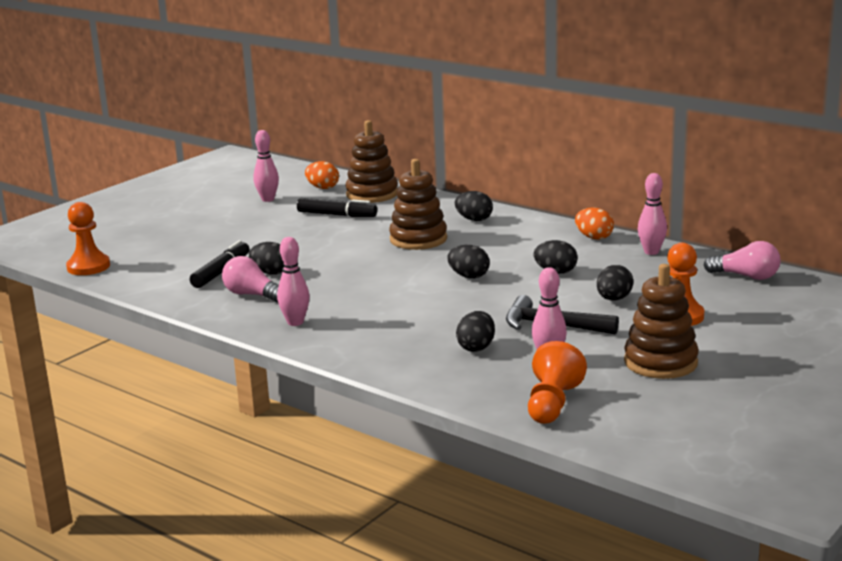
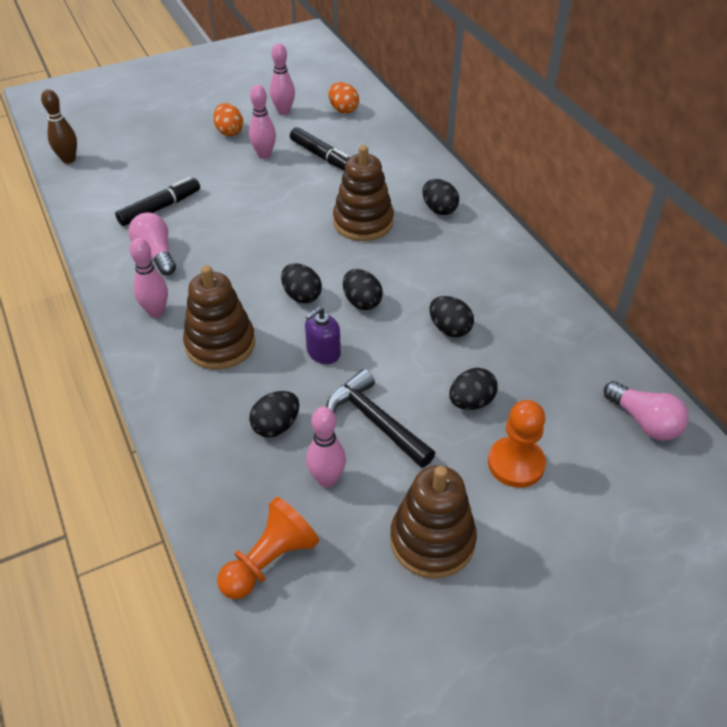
camera: 25 degrees right, 25 degrees up
(88, 267) = (68, 159): orange pawn -> brown bowling pin
(271, 273) = (198, 225): black egg -> black egg (301, 296)
(372, 194) = (378, 135): brown stacking toy -> brown stacking toy (220, 344)
(469, 306) = (323, 352): none -> purple soap dispenser
(594, 237) = (533, 284): orange egg -> orange egg (229, 132)
(651, 252) = (573, 333): pink bowling pin -> pink bowling pin (264, 155)

